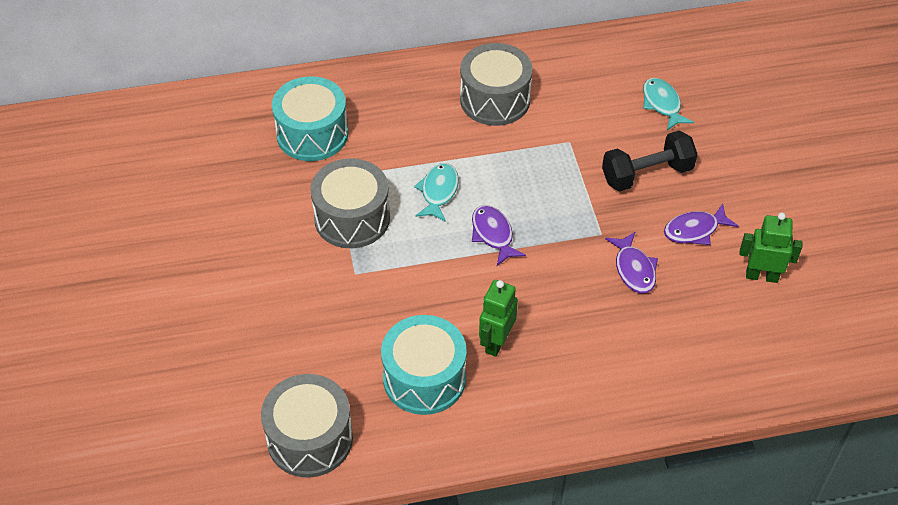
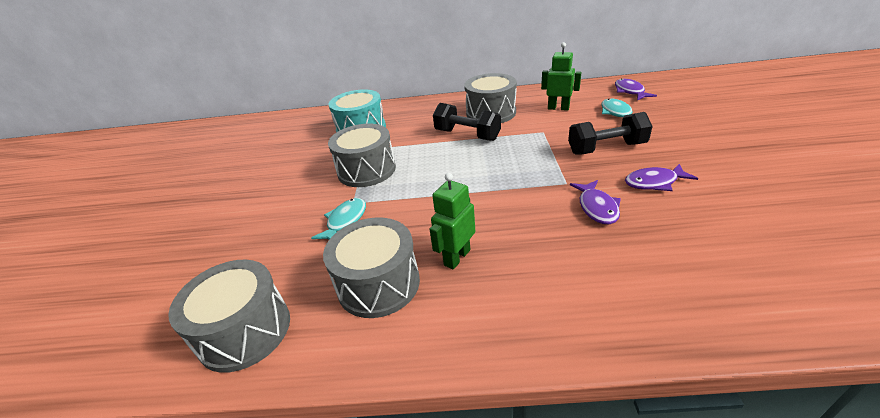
camera: 15 degrees right, 15 degrees down
(424, 378) = (378, 284): turquoise drum -> grey drum
(438, 192) = (436, 157): turquoise fish -> turquoise fish (345, 221)
(470, 148) = (467, 135): none -> black dumbbell
(493, 234) = (472, 181): purple fish -> purple fish (630, 91)
(761, 276) = (732, 217): green robot -> green robot (558, 108)

